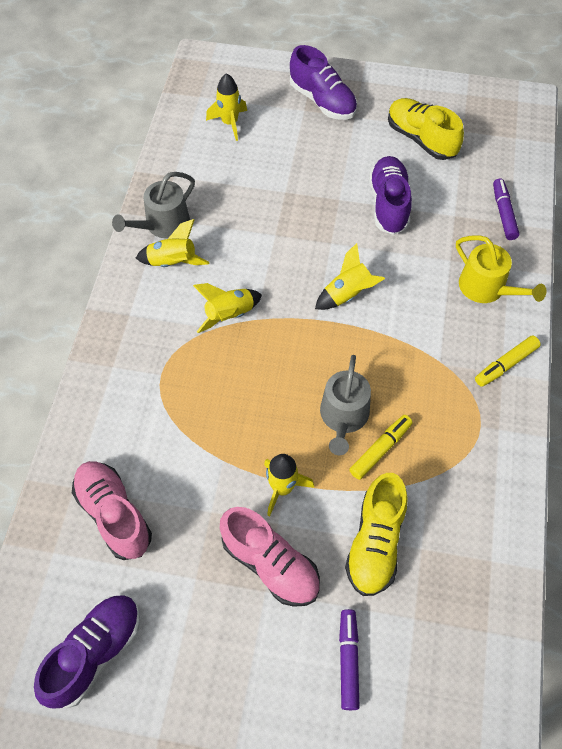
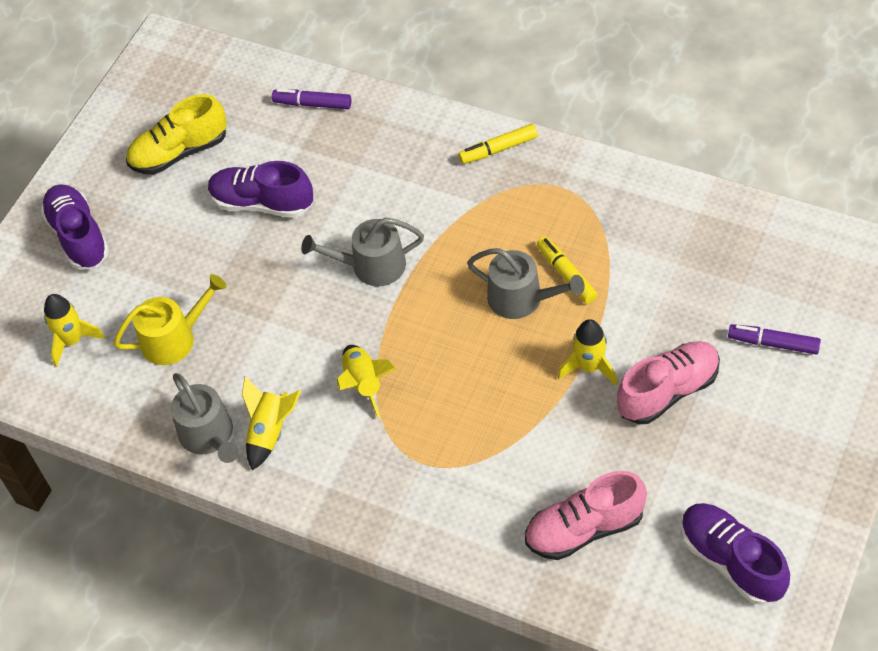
camera: 70 degrees left, 5 degrees down
(322, 101) = (78, 236): purple shoe -> purple shoe turned 90 degrees counterclockwise
(347, 294) = (371, 266): yellow rocket -> grey watering can
(375, 543) = (663, 299): yellow shoe -> none
(486, 288) = (403, 142): yellow watering can -> yellow watering can (174, 338)
(506, 364) = (498, 149): yellow marker -> yellow marker turned 90 degrees clockwise

